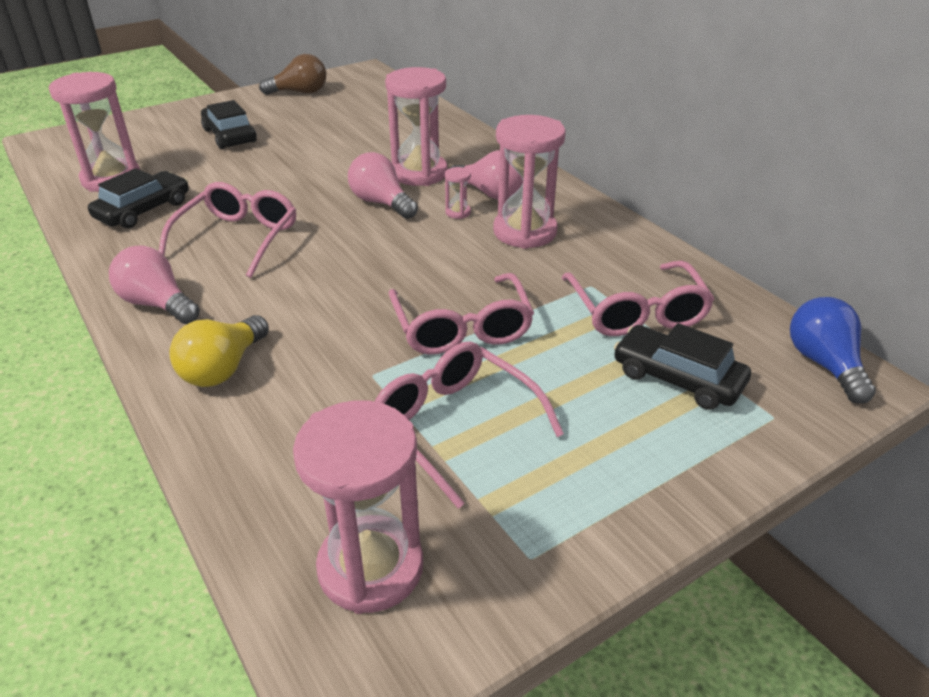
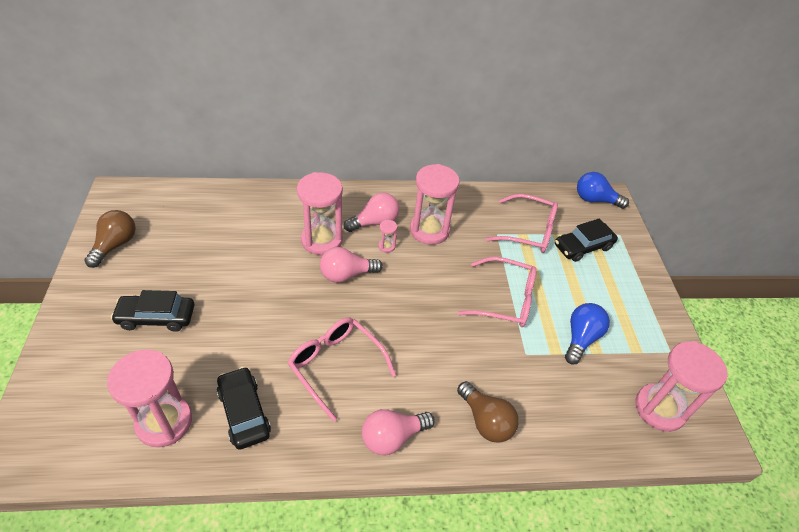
camera: 65 degrees left, 10 degrees up
(223, 368) = (485, 421): yellow light bulb -> brown light bulb
(454, 425) = (581, 338): pink glasses -> blue light bulb

